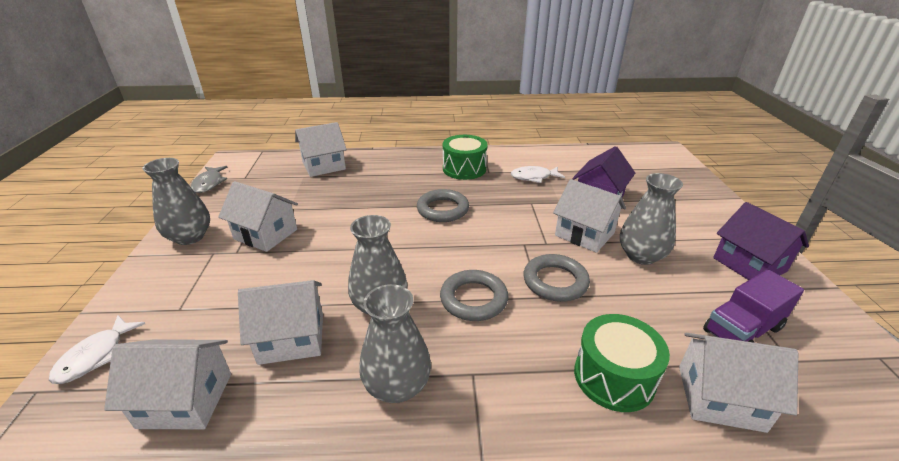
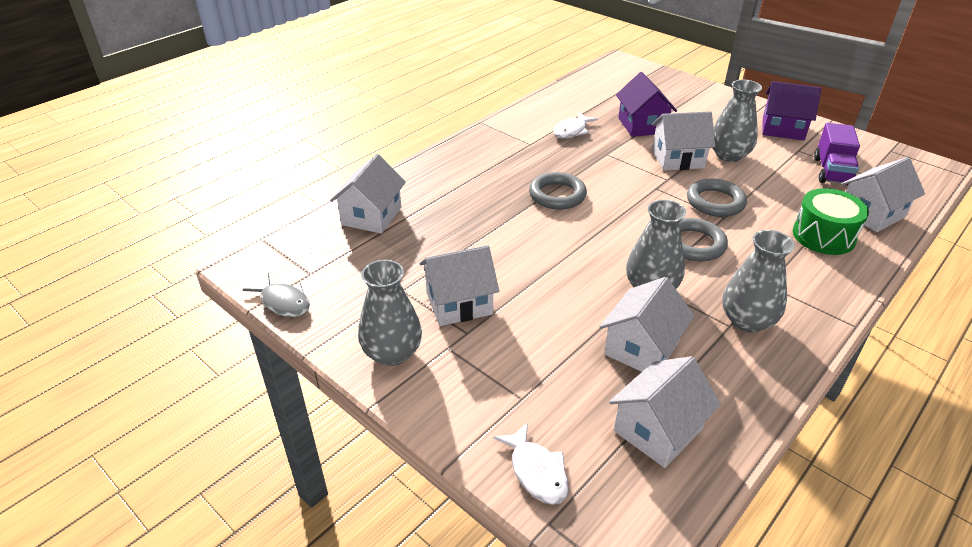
camera: 45 degrees left, 5 degrees up
(464, 169) = (506, 151): green drum -> none

